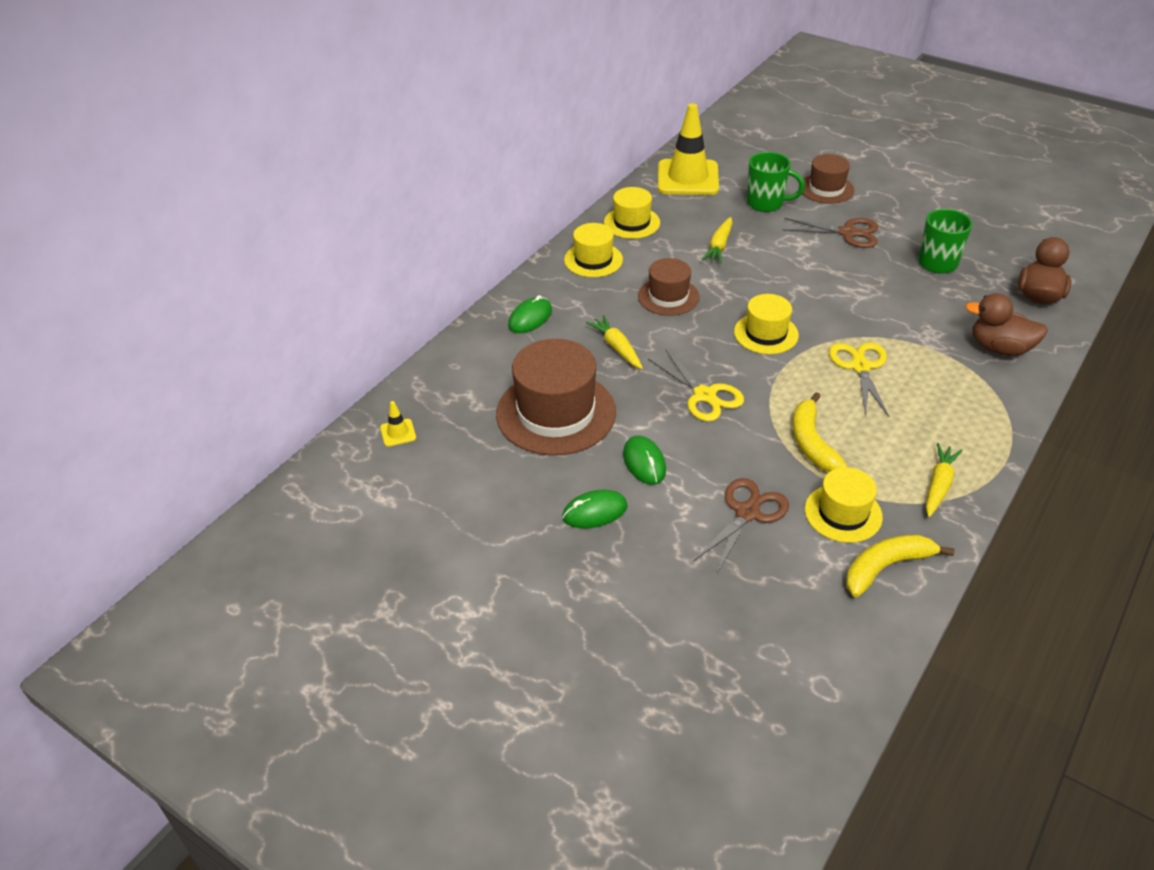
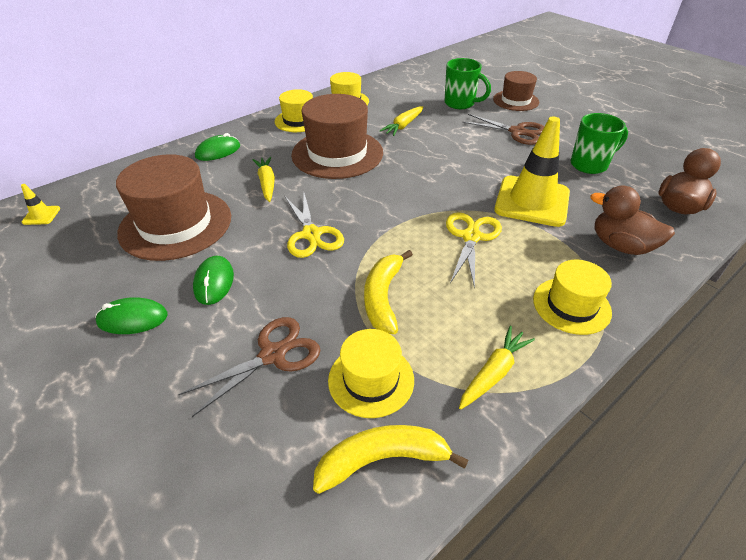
camera: 15 degrees right, 0 degrees up
(668, 296) = (337, 154): brown hat -> brown hat, size x1.73
(688, 178) = (409, 80): yellow traffic cone -> yellow traffic cone (532, 201)
(766, 333) = (400, 194): yellow hat -> yellow hat (571, 305)

